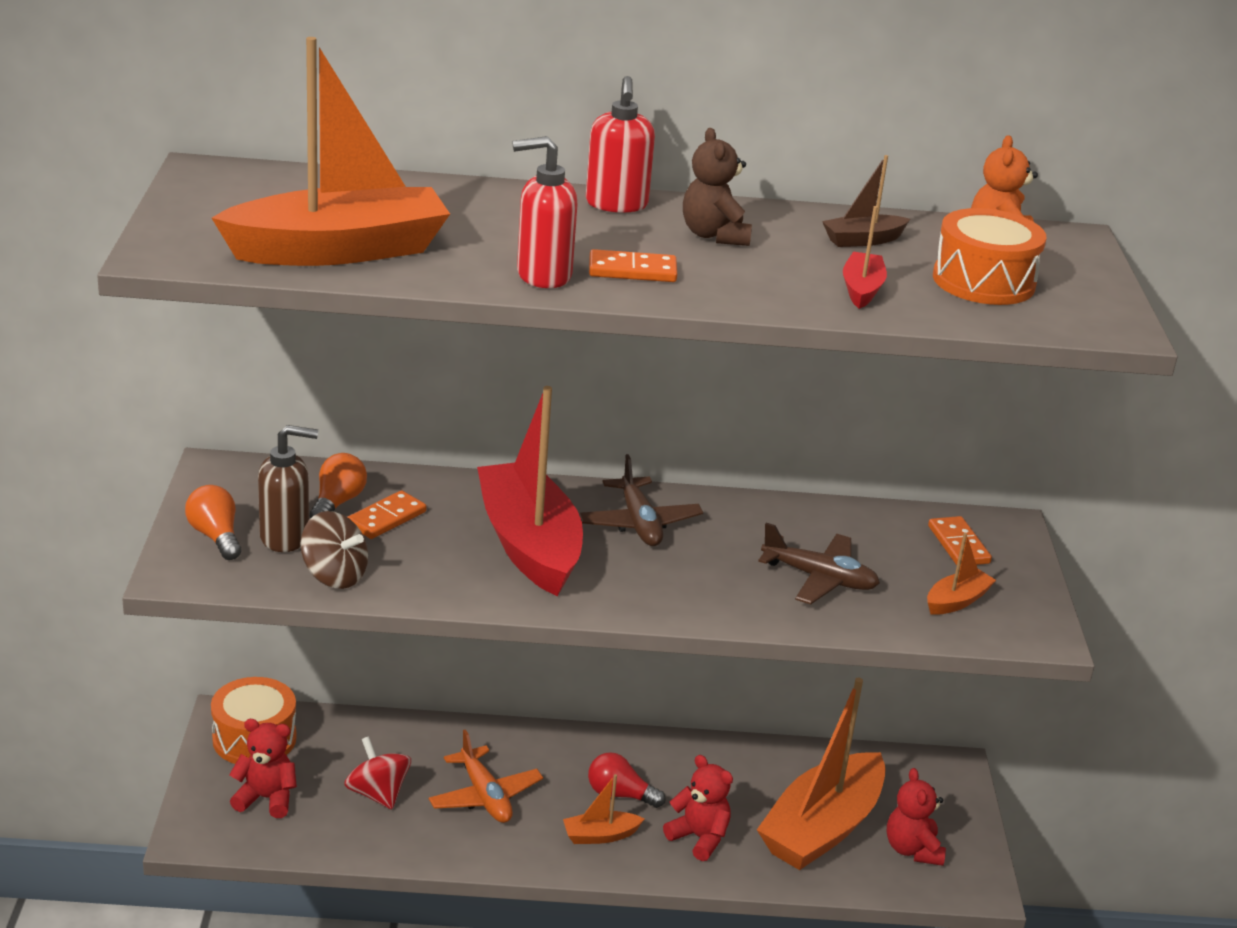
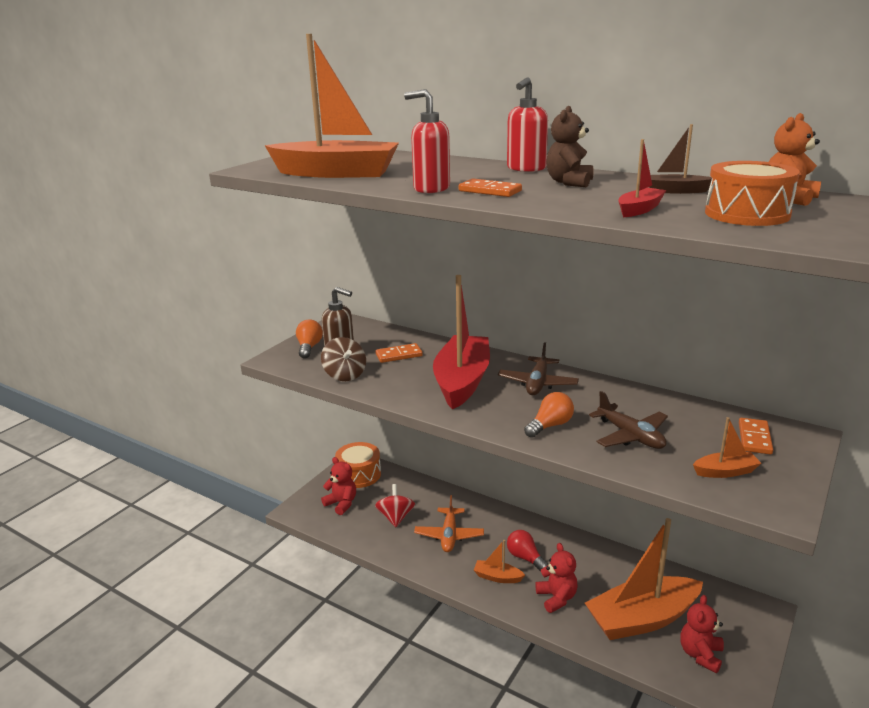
camera: 35 degrees right, 5 degrees down
(337, 502) = (382, 344): orange light bulb -> orange light bulb (550, 425)

